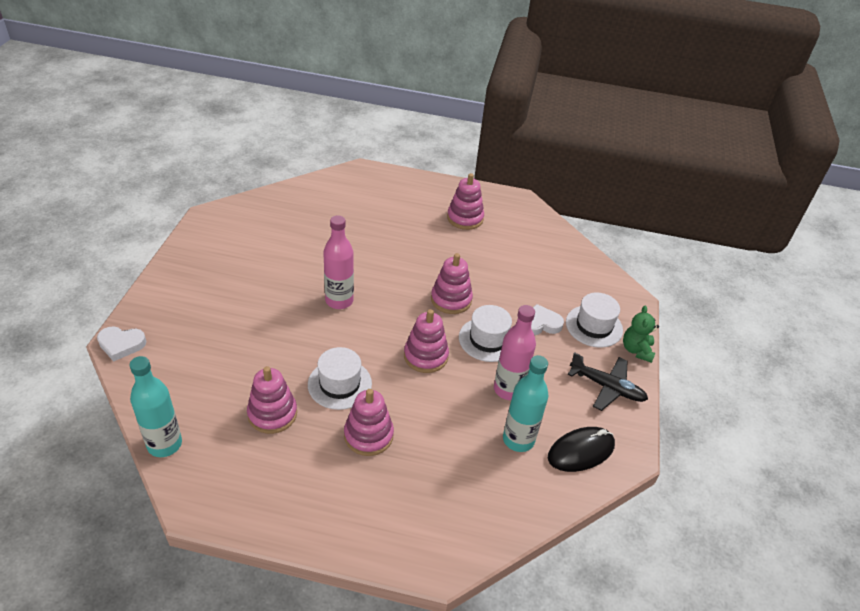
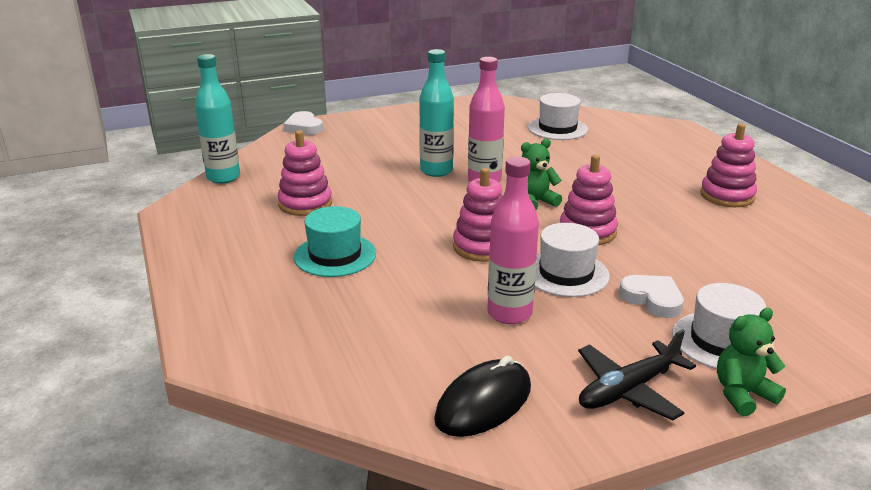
camera: 60 degrees right, 15 degrees down
(339, 384) = (380, 219): white hat -> white hat (557, 128)
(368, 435) = (335, 255): pink stacking toy -> turquoise hat
(393, 297) = (535, 202): none -> green teddy bear
(518, 440) = (441, 347): turquoise bottle -> turquoise bottle (436, 171)
(581, 451) = (483, 403): black mouse -> black mouse turned 75 degrees counterclockwise
(607, 387) = (628, 390): black plane -> black plane turned 60 degrees clockwise

